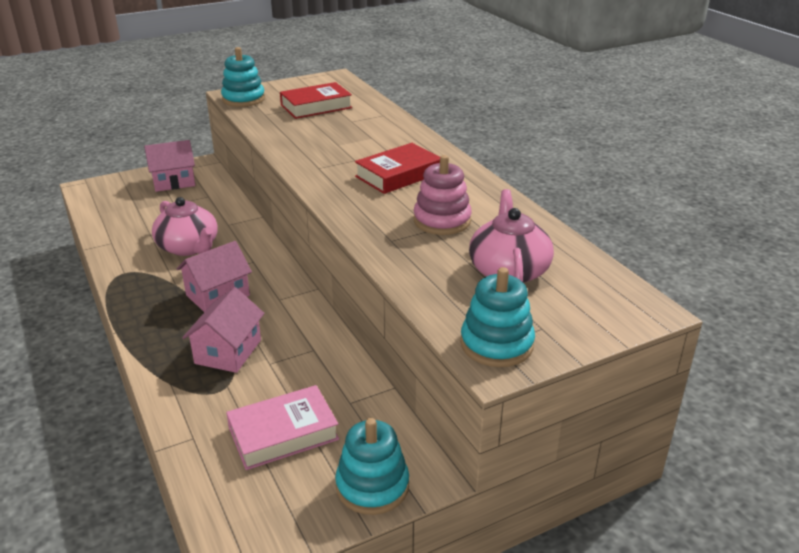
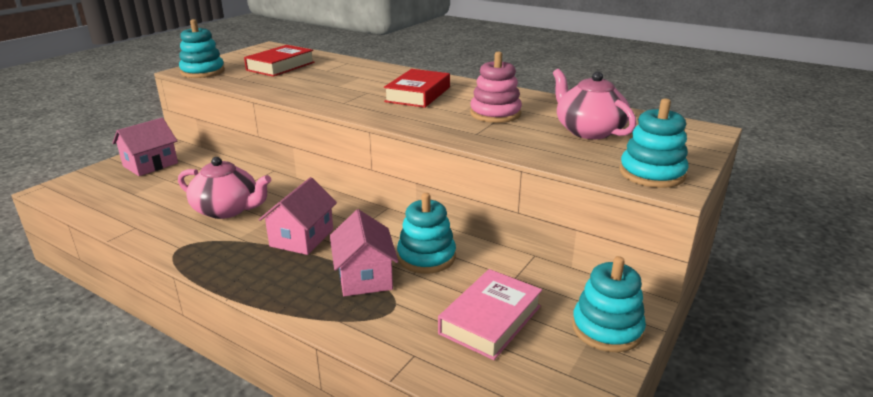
camera: 30 degrees left, 5 degrees down
(296, 352) = (426, 257): none -> turquoise stacking toy

